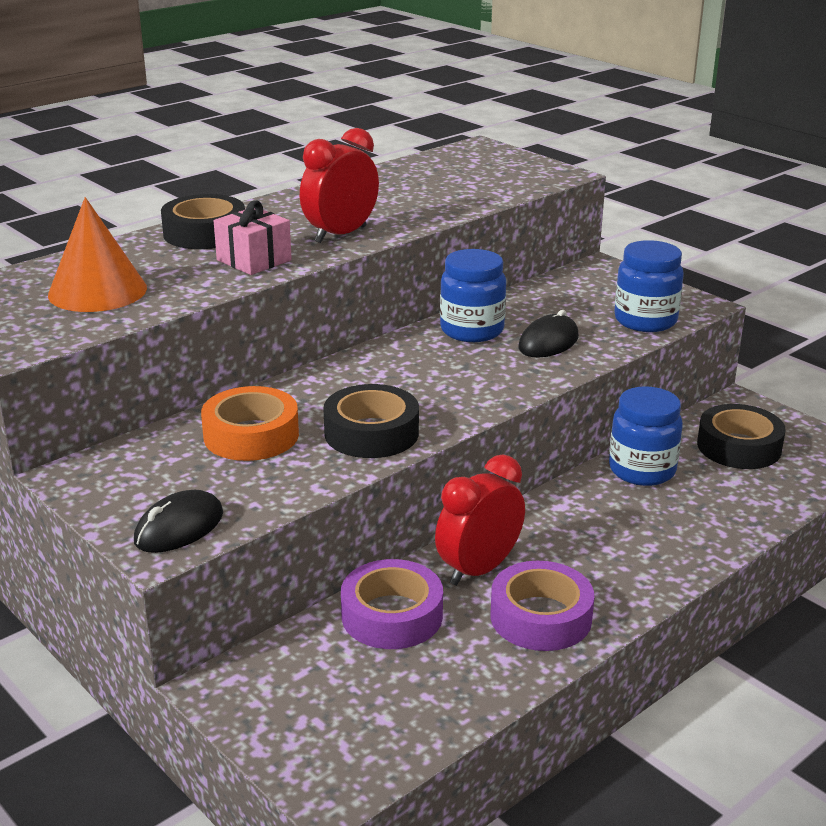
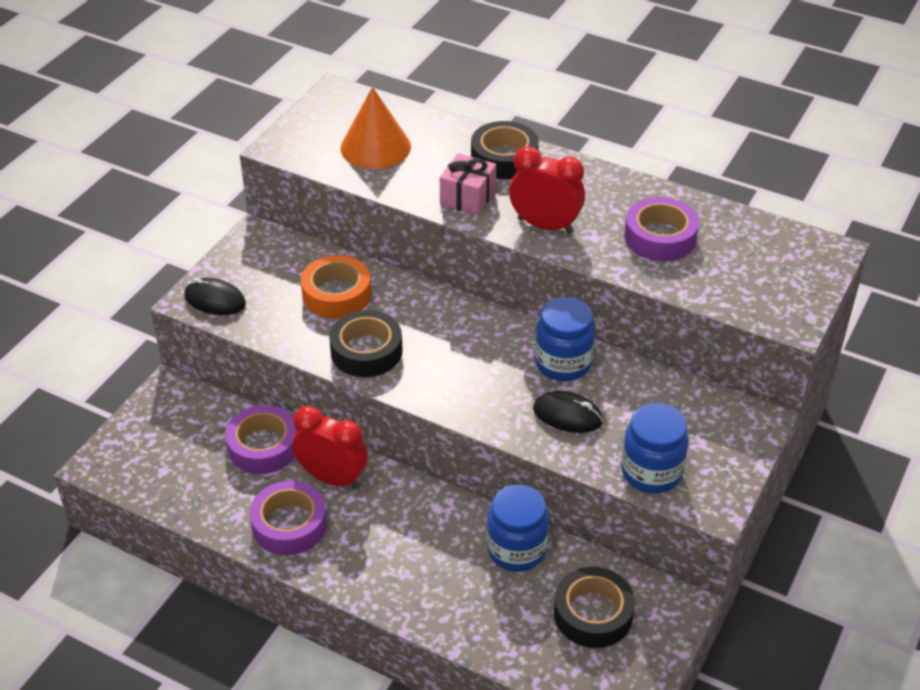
camera: 70 degrees right, 15 degrees up
(406, 195) = (660, 237): none -> purple tape

